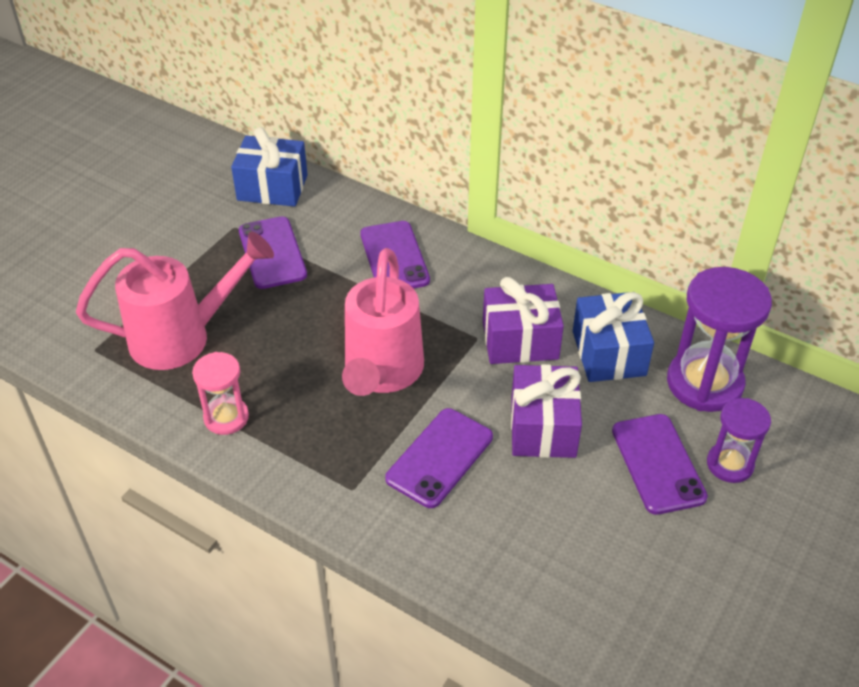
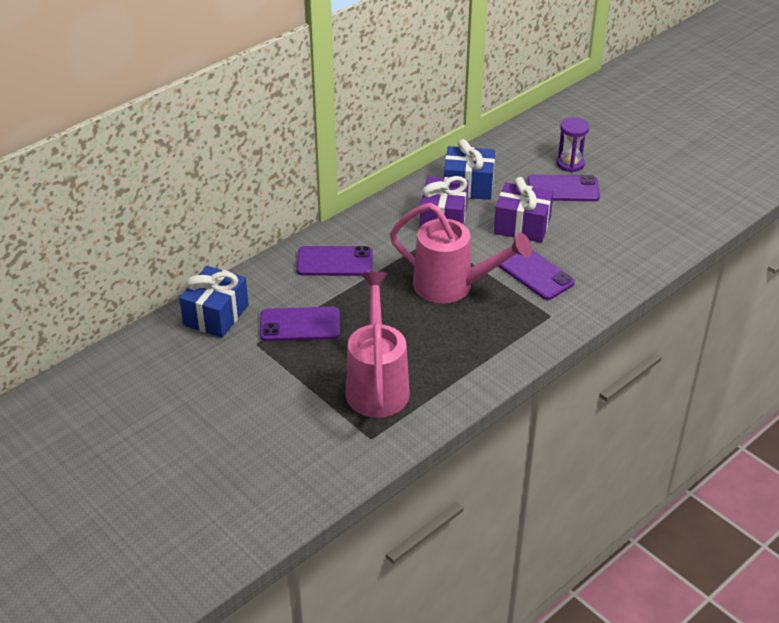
camera: 75 degrees left, 5 degrees down
(226, 417) = (469, 368): pink hourglass -> none
(704, 383) = (506, 156): purple hourglass -> none

